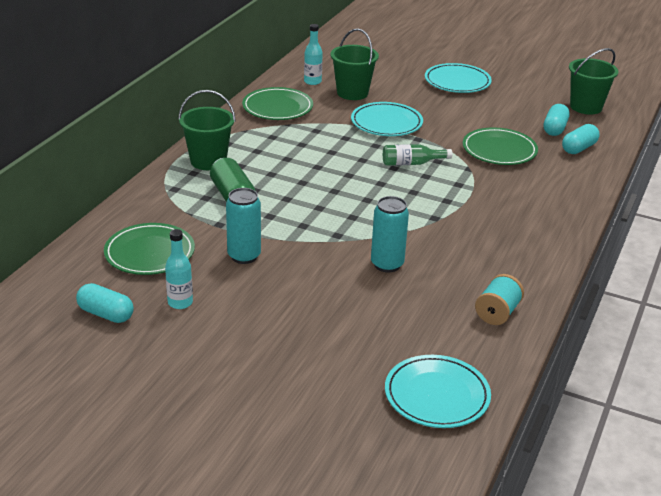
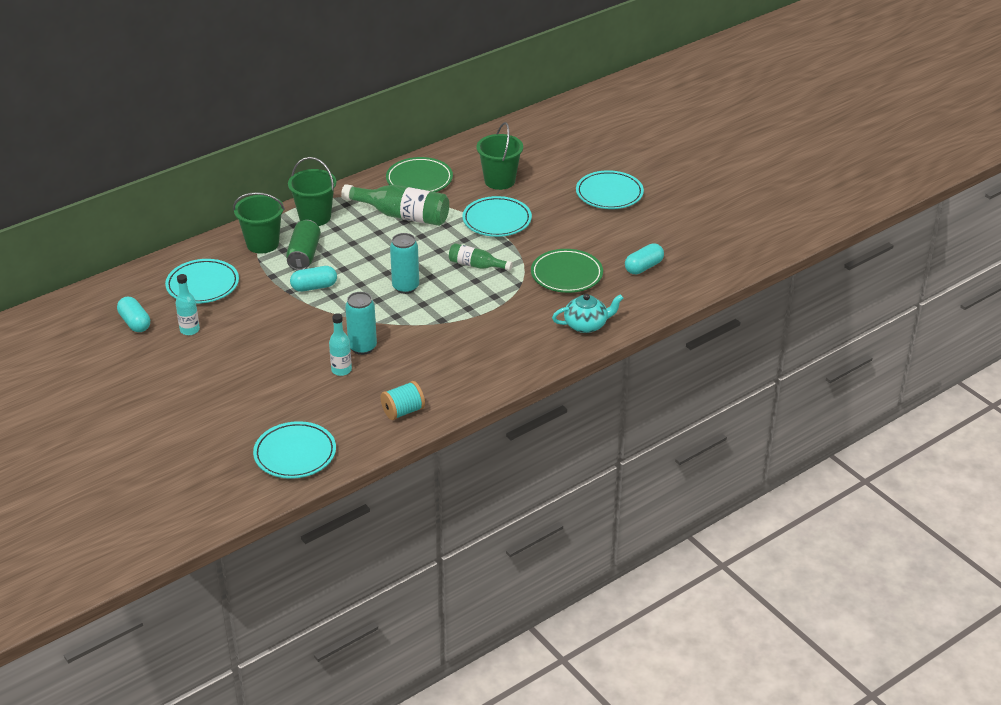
camera: 30 degrees right, 5 degrees up
(149, 253) = (202, 285): green plate -> turquoise plate
(244, 256) = (265, 308): turquoise can -> turquoise can (405, 287)
(294, 139) = (402, 215): none -> green bottle
(312, 81) = (476, 160): turquoise bottle -> turquoise bottle (341, 370)
(567, 186) = (586, 325): none -> turquoise teapot
(578, 148) = (642, 293): turquoise capsule -> turquoise capsule (314, 287)
(586, 107) = (702, 252): green bucket -> green bucket (262, 244)

